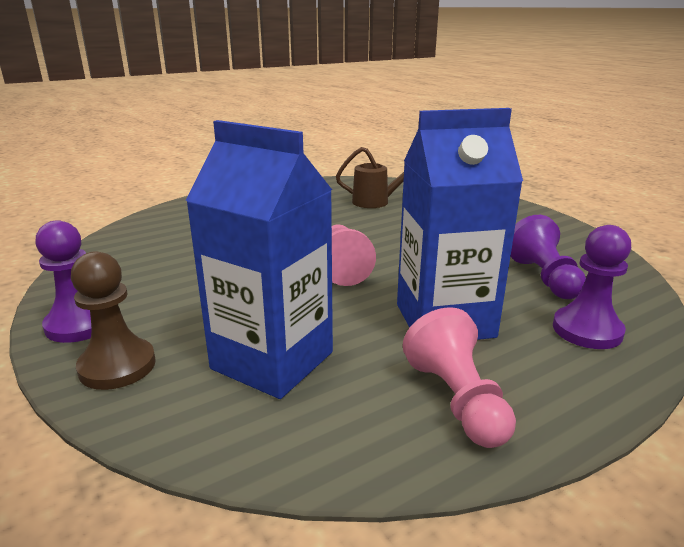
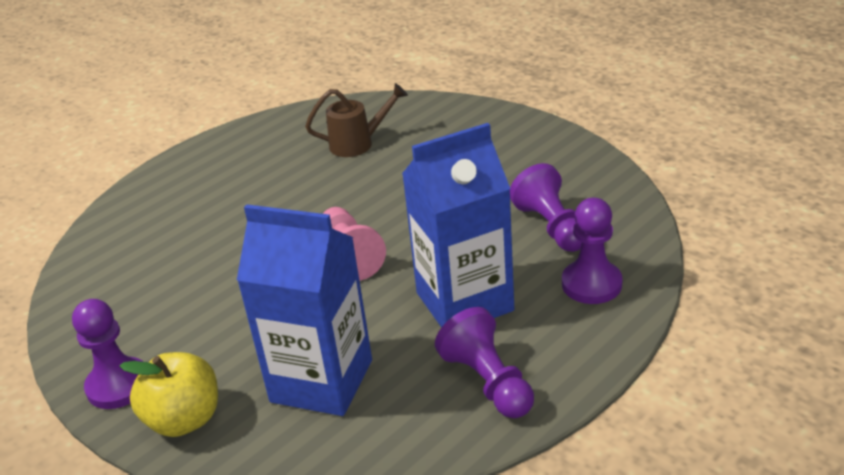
camera: 10 degrees left, 10 degrees up
(117, 366) = (184, 419): brown pawn -> yellow apple
(457, 400) = (488, 382): pink pawn -> purple pawn

